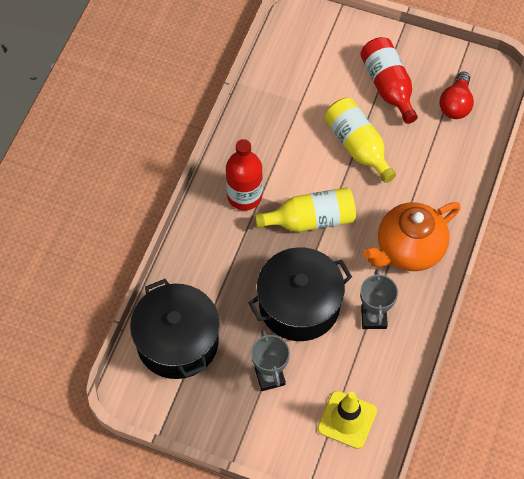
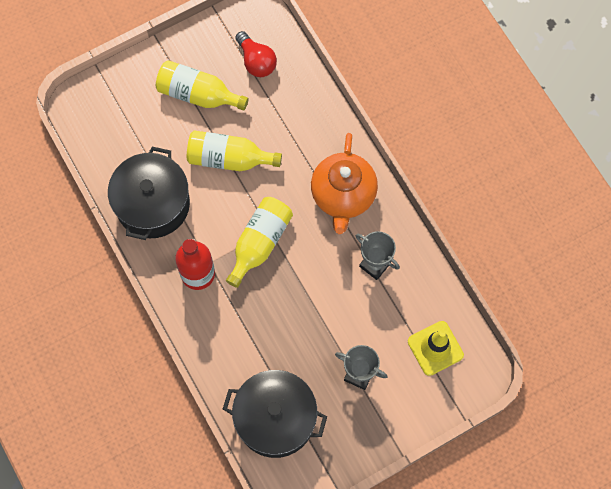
camera: 50 degrees left, 10 degrees up
(299, 305) = (321, 308): black pot -> black pot (152, 204)
(388, 86) = (198, 94): red bottle -> yellow bottle

